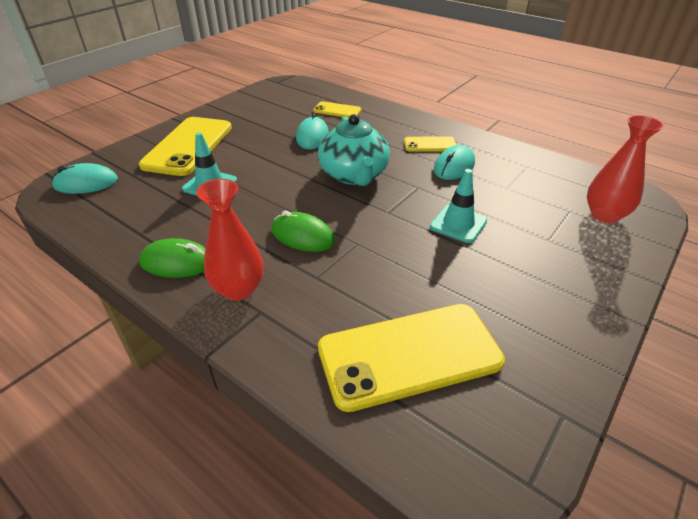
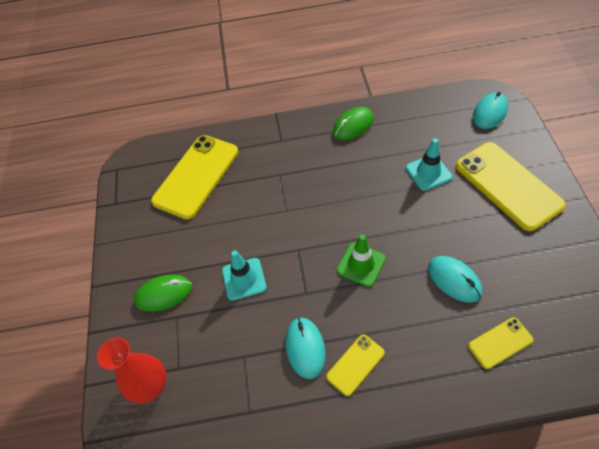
camera: 140 degrees right, 15 degrees up
(239, 289) = (304, 140): red vase -> none
(303, 236) = (320, 189): green mouse -> green mouse (163, 294)
(354, 175) = (361, 264): turquoise teapot -> green traffic cone

